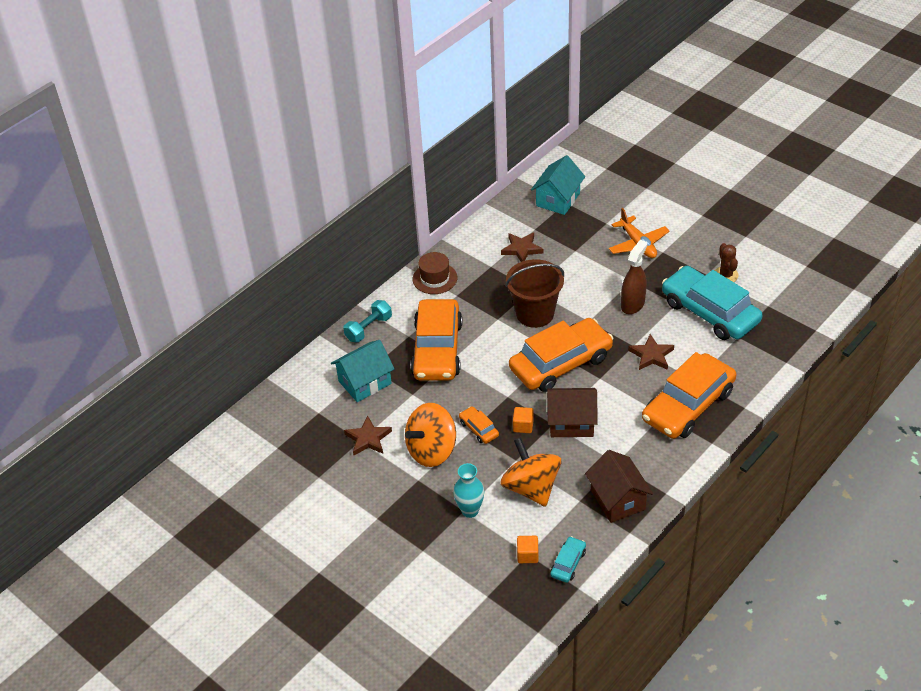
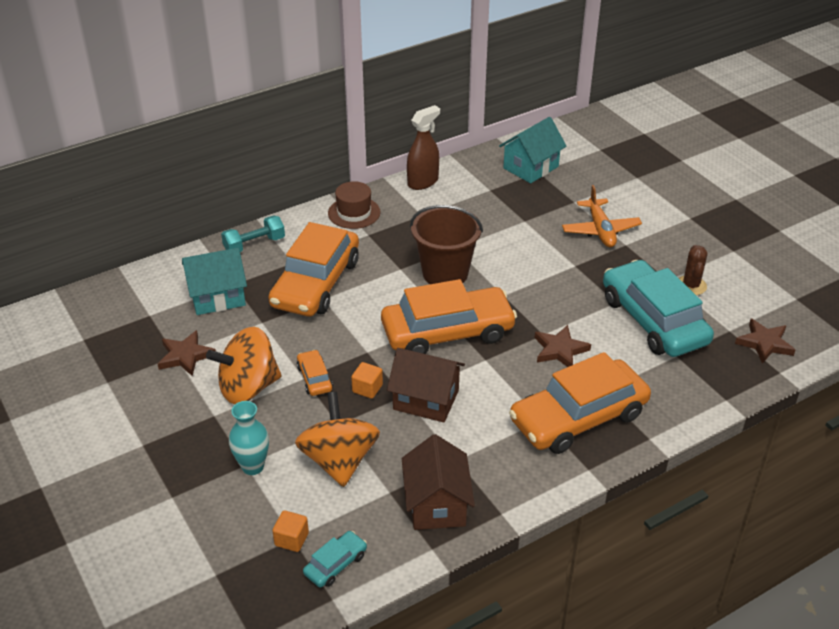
camera: 15 degrees right, 5 degrees down
(521, 249) = (465, 206): brown star -> brown star (764, 343)
(632, 304) = (564, 290): brown spray bottle -> brown spray bottle (423, 182)

